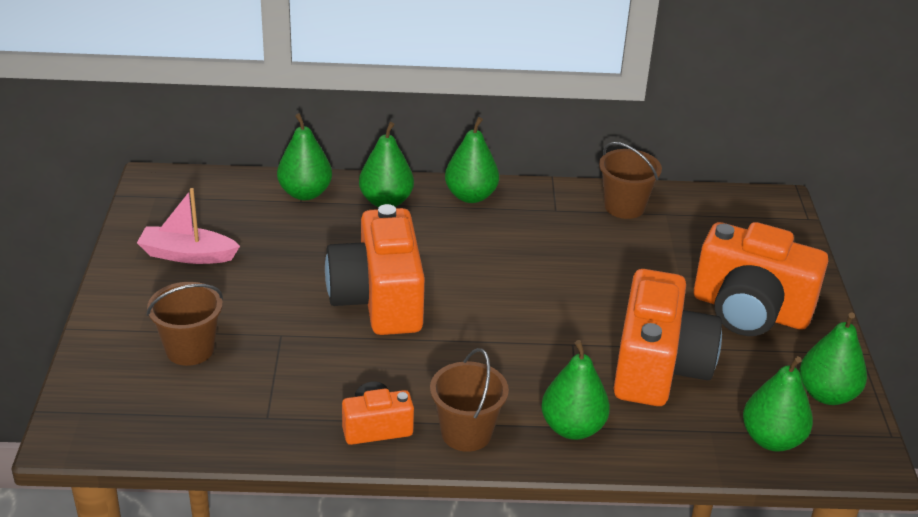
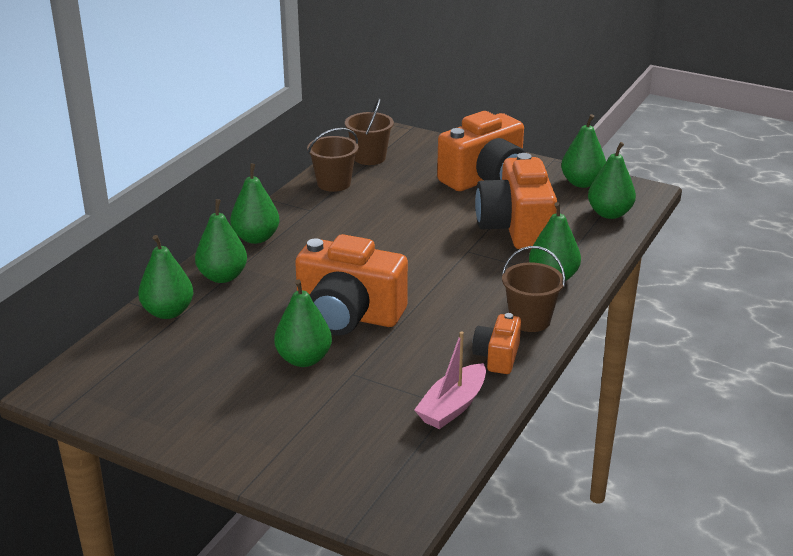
camera: 60 degrees left, 5 degrees down
(188, 255) = (195, 397): pink boat -> pink boat (452, 406)
(190, 349) = (332, 426): brown bucket -> brown bucket (369, 157)
(284, 296) = (304, 359): none -> green pear
(658, 367) = (516, 228): orange camera -> orange camera turned 135 degrees counterclockwise

